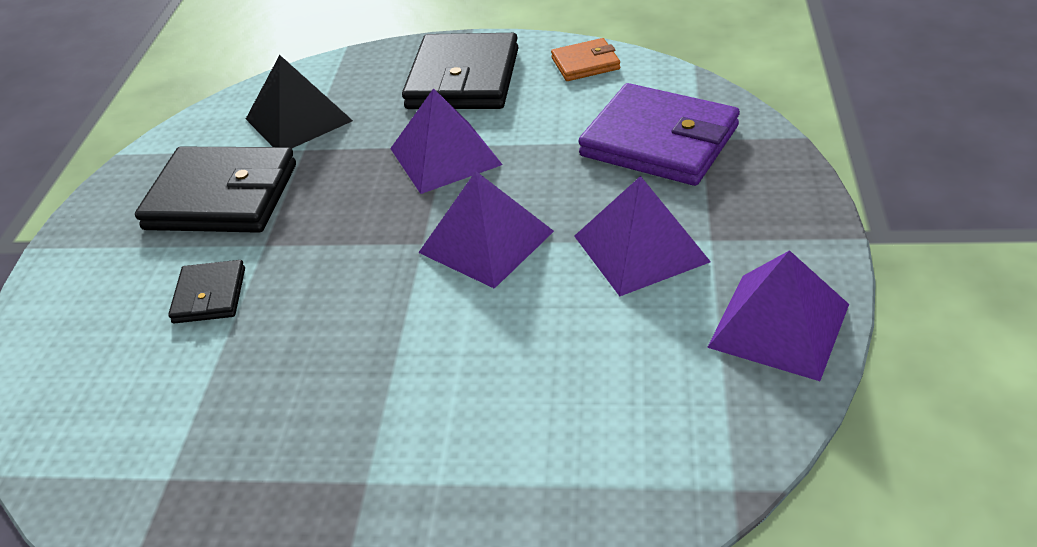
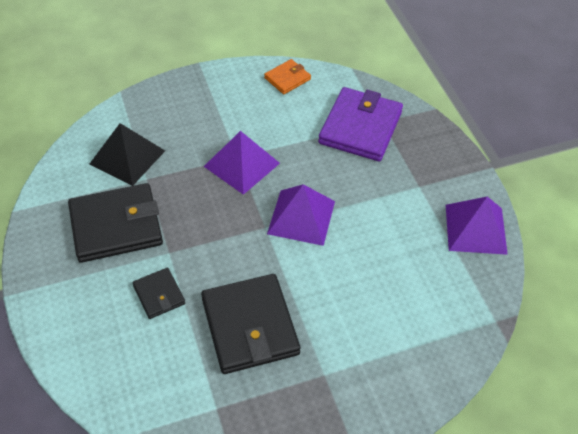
camera: 30 degrees left, 10 degrees up
(463, 79) = (217, 104): black wallet -> black wallet (250, 326)
(640, 248) = (386, 201): purple pyramid -> none
(659, 141) = (360, 127): purple wallet -> purple wallet turned 75 degrees counterclockwise

